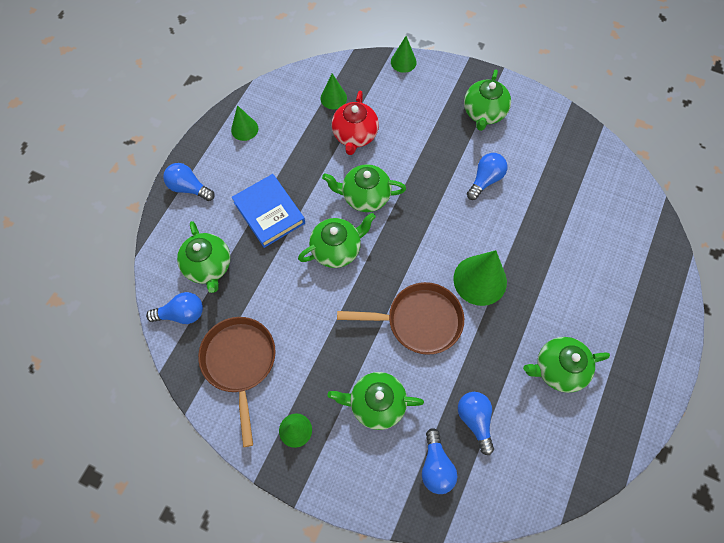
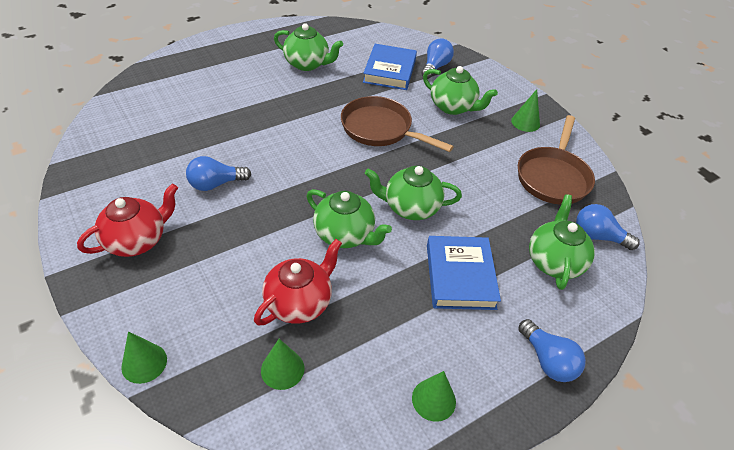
camera: 150 degrees left, 20 degrees down
(475, 420) = (390, 71): blue light bulb -> blue book
(480, 280) = (306, 126): green cone -> none
(483, 113) = (137, 240): green teapot -> red teapot

